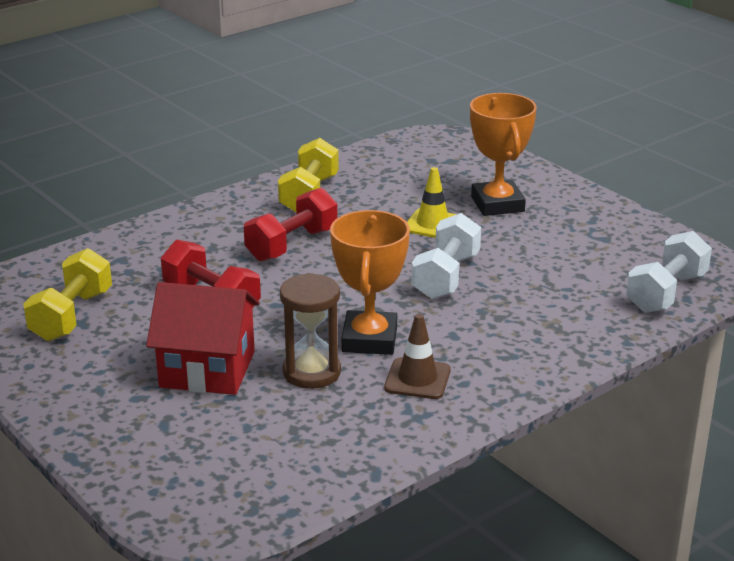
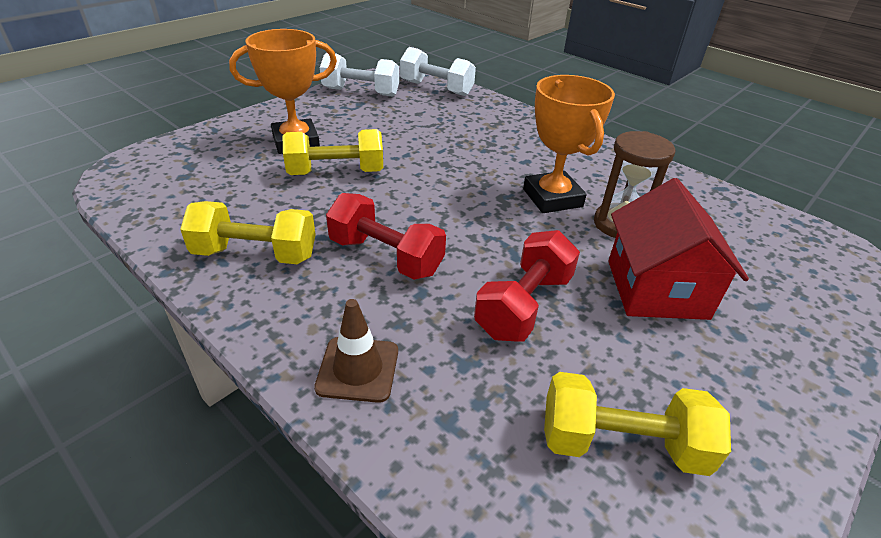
camera: 100 degrees left, 10 degrees up
(369, 339) = (552, 198): orange trophy -> orange trophy turned 75 degrees clockwise
(417, 379) = (595, 174): brown traffic cone -> brown traffic cone (358, 369)
(432, 224) = (336, 173): yellow traffic cone -> yellow dumbbell
(446, 277) = (434, 165): white dumbbell -> white dumbbell (361, 92)

